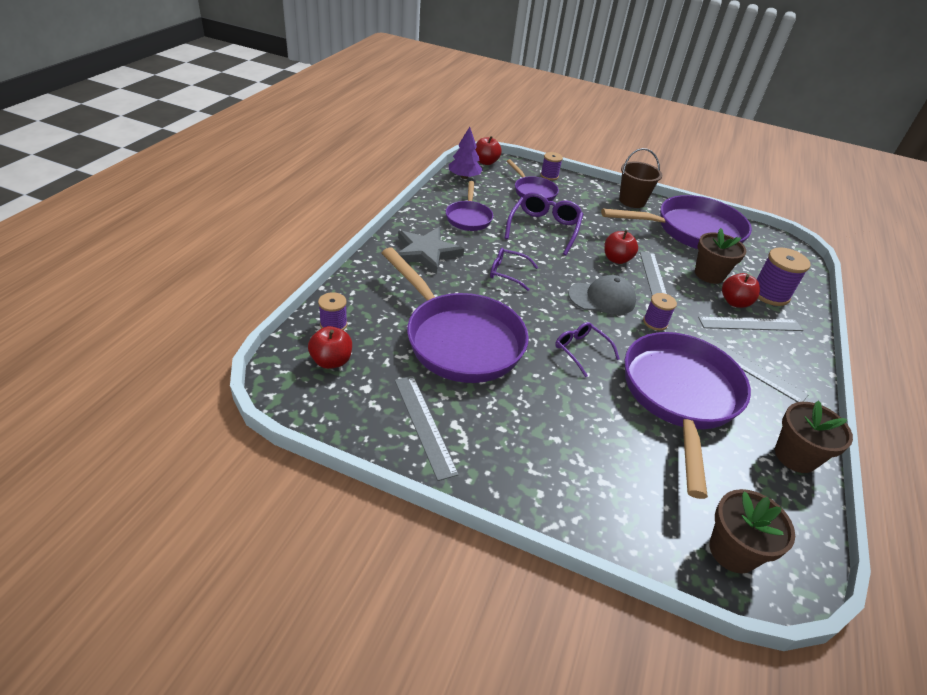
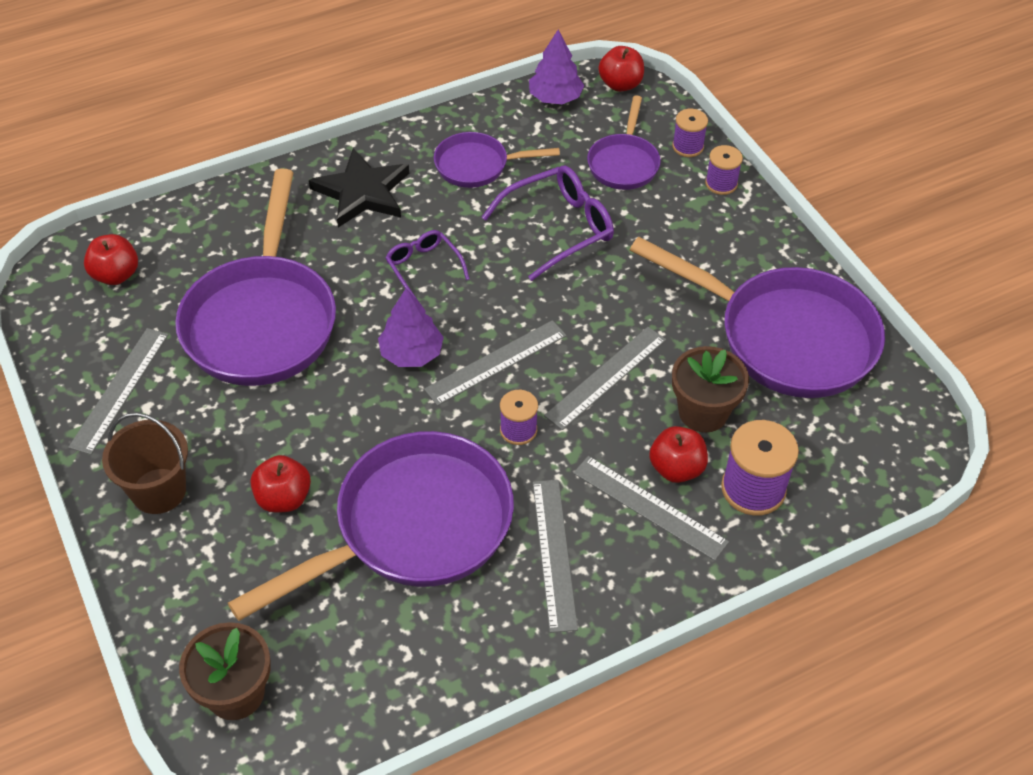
camera: 45 degrees right, 10 degrees up
(333, 324) = (162, 235): purple spool -> purple spool (721, 183)
(426, 252) = (362, 192): grey star -> black star
(468, 218) = (477, 166): purple pan -> purple pan turned 45 degrees clockwise
(559, 315) = (411, 353): none -> purple tree
(581, 351) = (376, 410): purple glasses -> none
(602, 298) = (496, 362): grey cap -> grey ruler
(616, 259) = (596, 321): red apple -> red apple (283, 498)
(632, 201) = (762, 244): brown bucket -> brown bucket (159, 491)
(795, 456) = (445, 672): brown flower pot -> none

